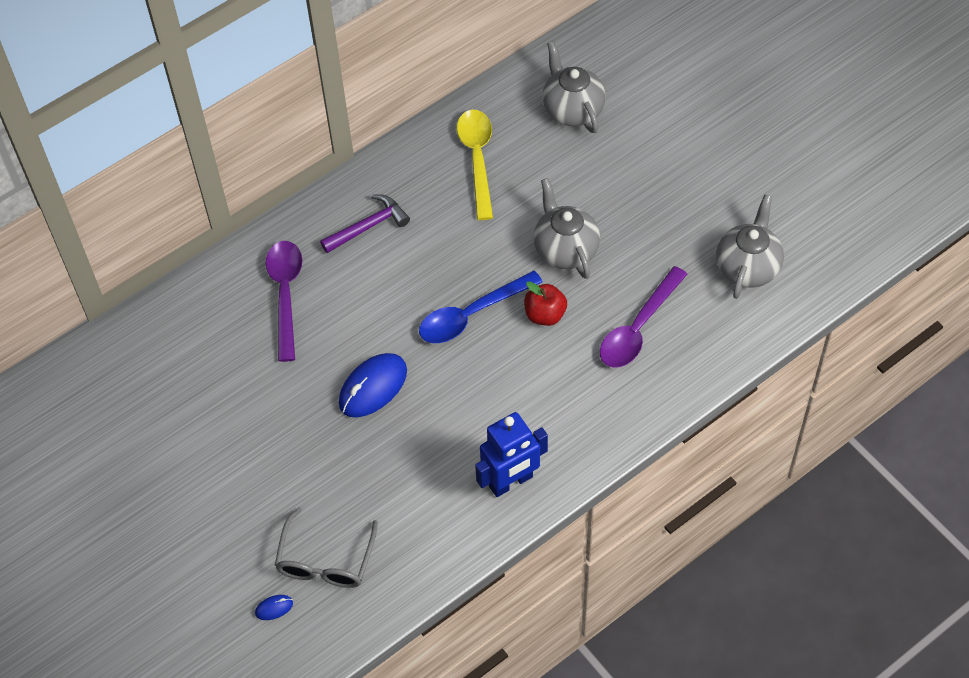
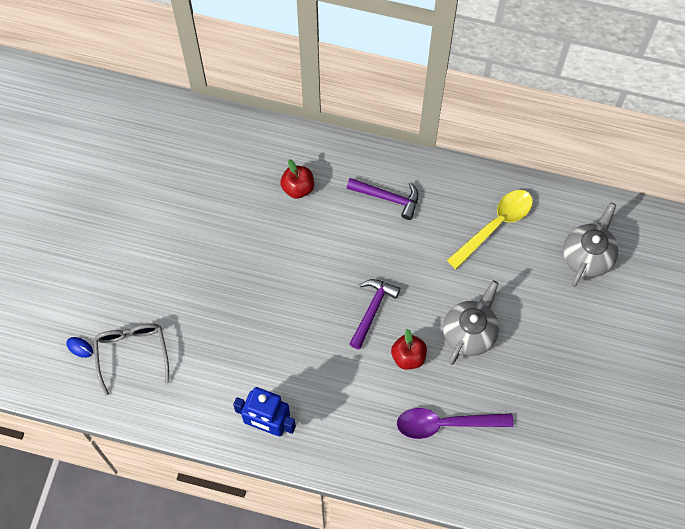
camera: 50 degrees right, 10 degrees up
(286, 294) = (298, 187): purple spoon -> red apple
(326, 560) = (132, 353): grey glasses -> grey glasses turned 105 degrees clockwise
(373, 387) = (272, 290): blue mouse -> none
(472, 314) = (372, 310): blue spoon -> purple hammer
(747, 267) = (552, 463): grey teapot -> none

